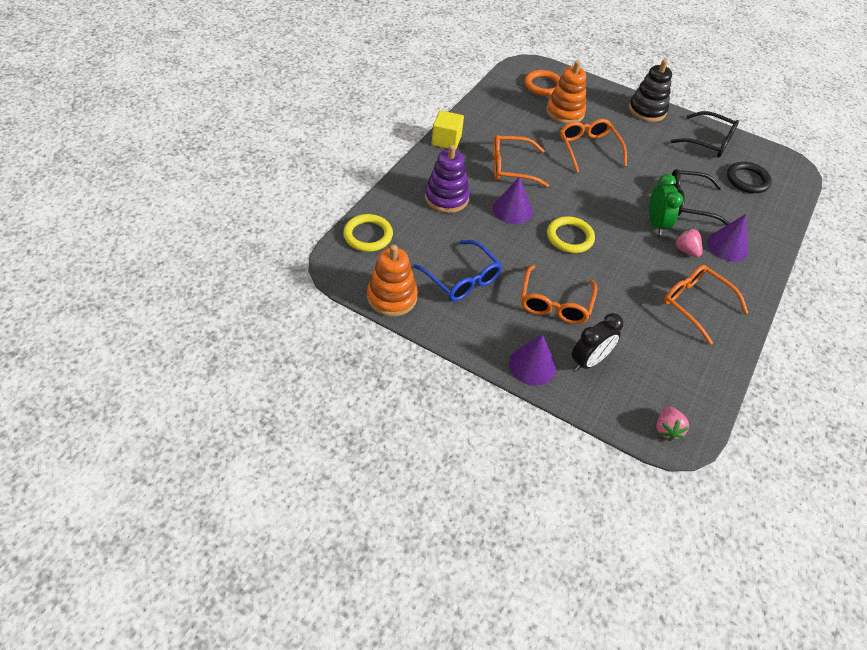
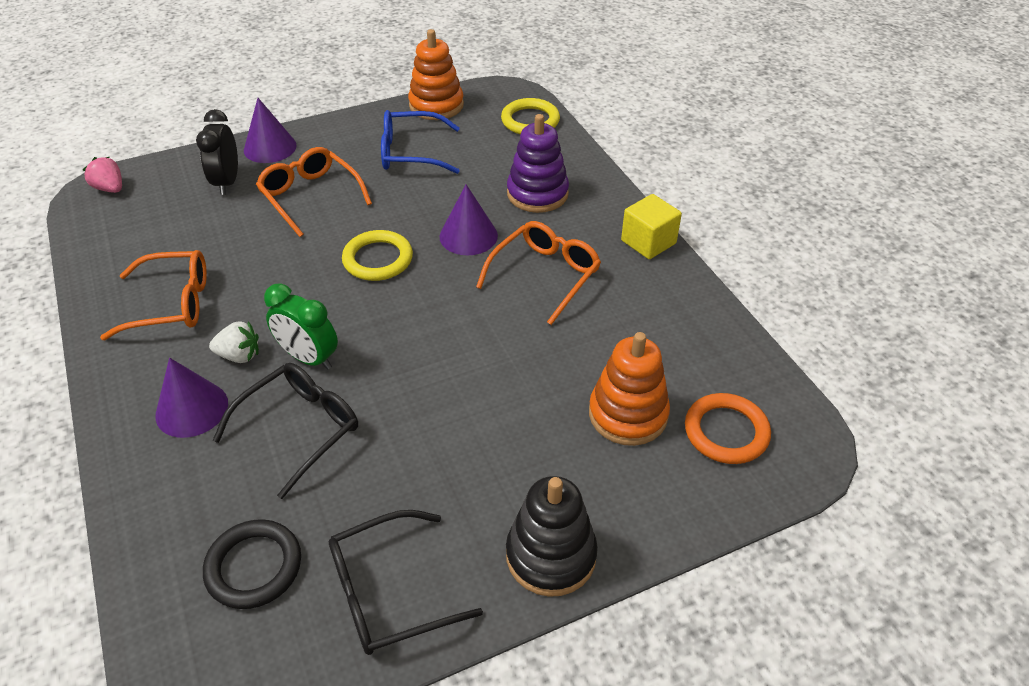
camera: 130 degrees right, 5 degrees down
(588, 149) = (515, 385): orange glasses -> none
(685, 250) = (239, 355): pink strawberry -> white strawberry

